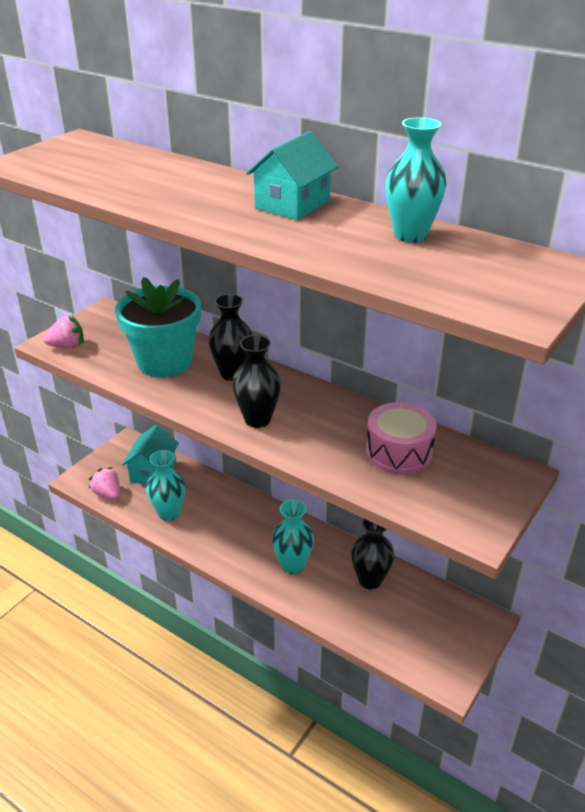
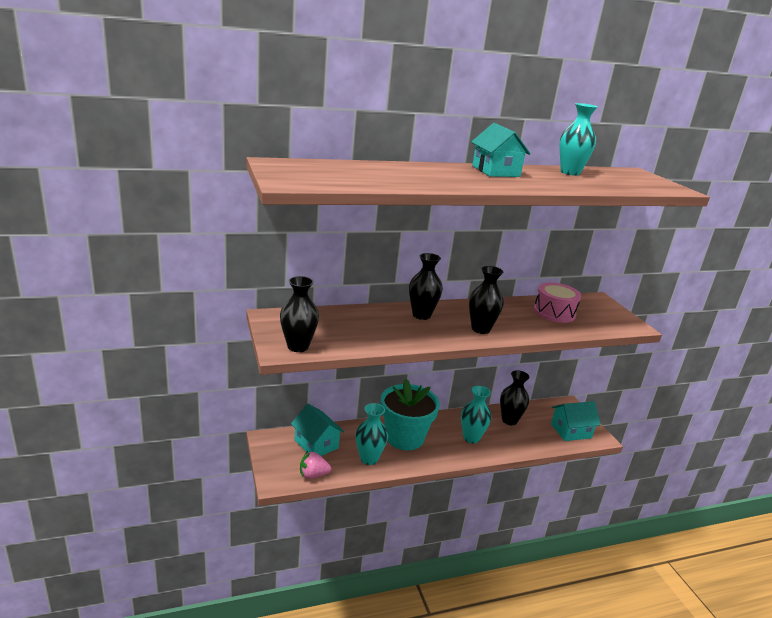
camera: 55 degrees left, 10 degrees down
(67, 346) = (298, 346): pink strawberry -> black vase
(164, 362) = (375, 326): turquoise flower pot -> turquoise flower pot (404, 437)
(425, 646) = (571, 431): none -> turquoise house

